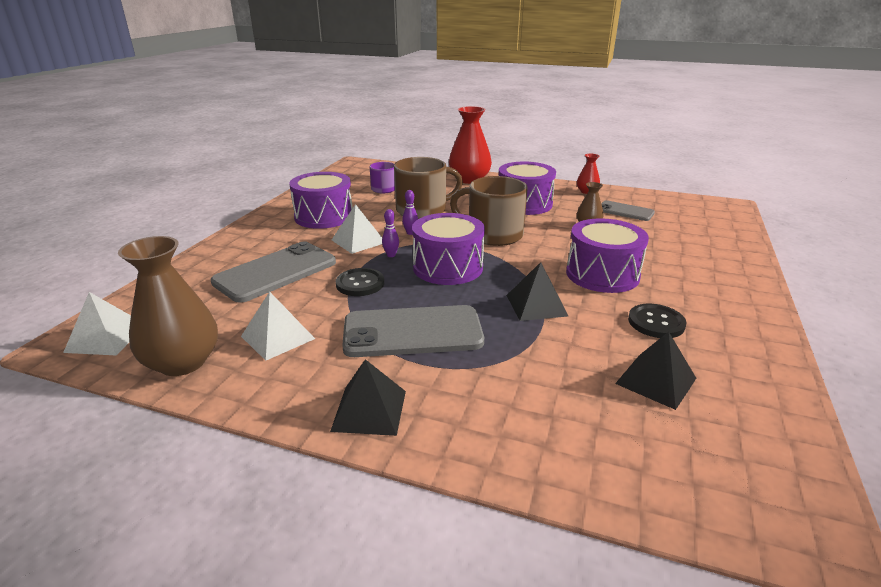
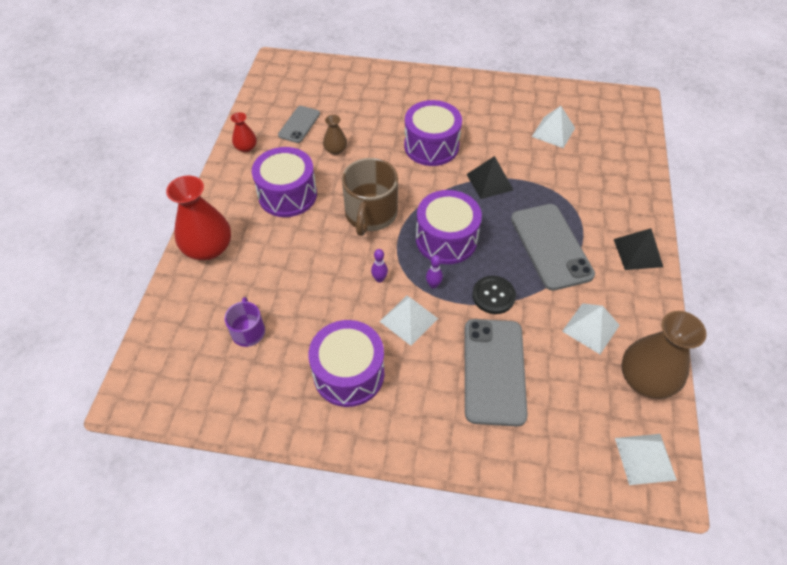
camera: 100 degrees left, 25 degrees up
(275, 272) = (494, 371): grey phone -> grey phone turned 60 degrees clockwise
(422, 210) = (316, 279): brown mug -> none
(655, 380) = (553, 132): black pyramid -> white pyramid
(656, 322) = (491, 125): black button -> none

